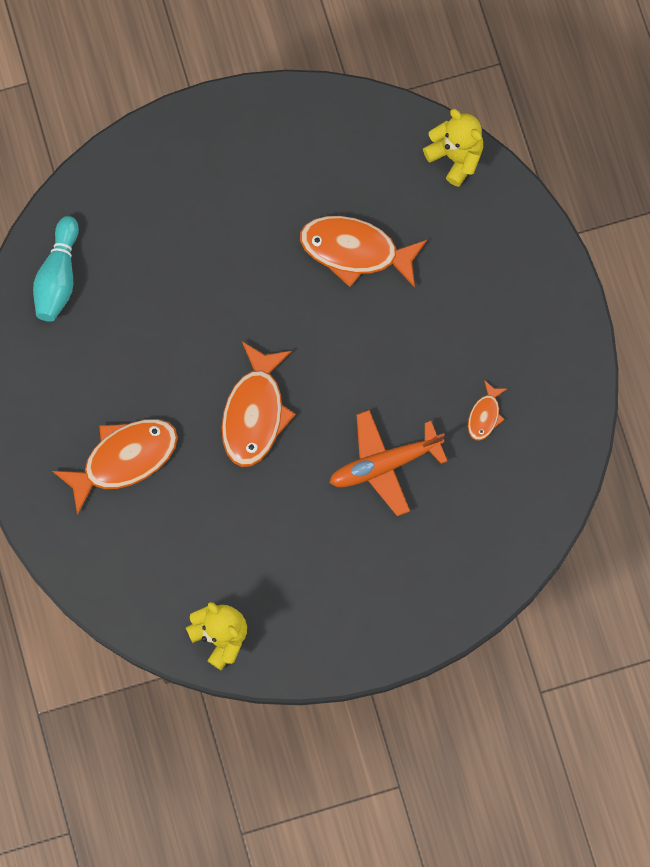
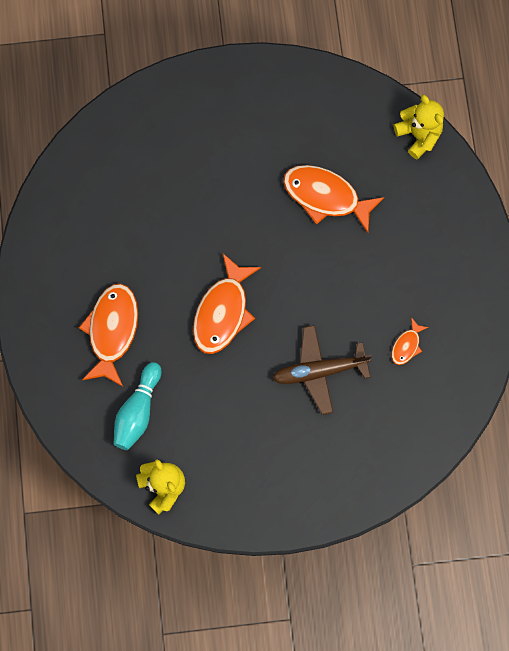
camera: 10 degrees right, 0 degrees up
(58, 277) = (87, 177): turquoise bowling pin -> turquoise bowling pin (138, 411)
(124, 459) = (112, 331): orange fish -> orange fish turned 60 degrees counterclockwise
(384, 464) = (319, 371): orange plane -> brown plane

